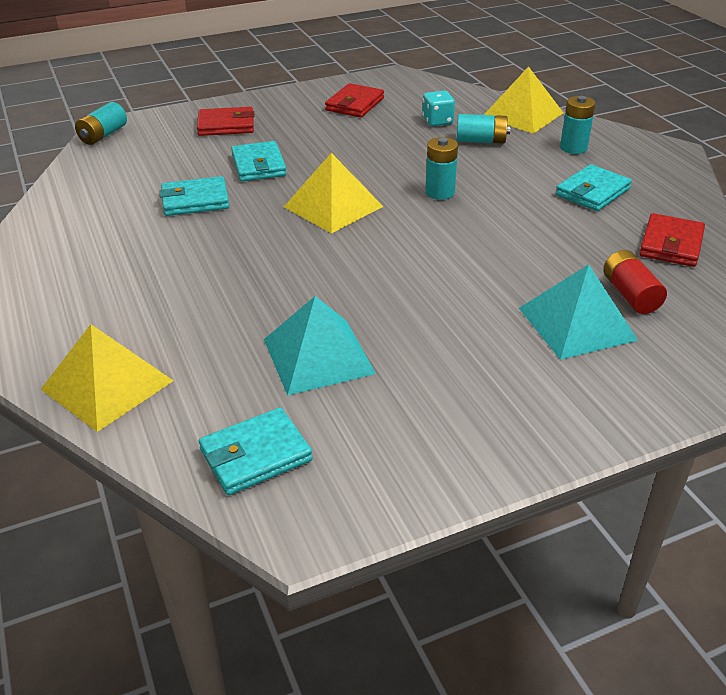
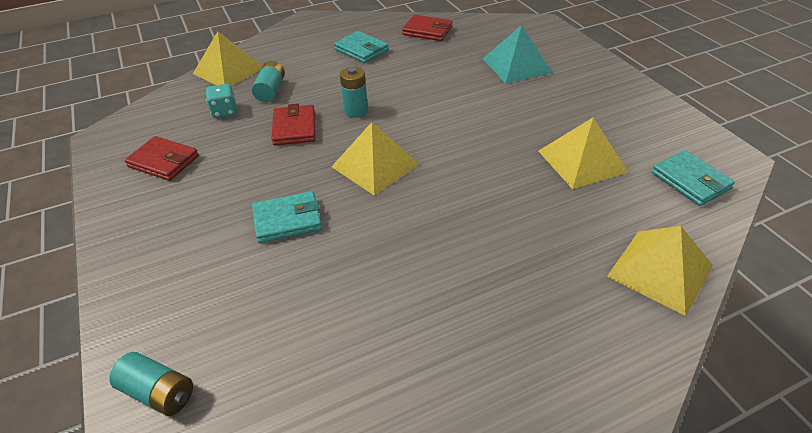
camera: 90 degrees left, 5 degrees up
(195, 200) = (358, 260): turquoise wallet -> none
(226, 125) = (177, 259): red wallet -> red wallet (294, 128)
(318, 356) = (582, 161): turquoise pyramid -> yellow pyramid
(573, 148) = (294, 52): turquoise battery -> none
(630, 295) = (483, 47): red battery -> none

